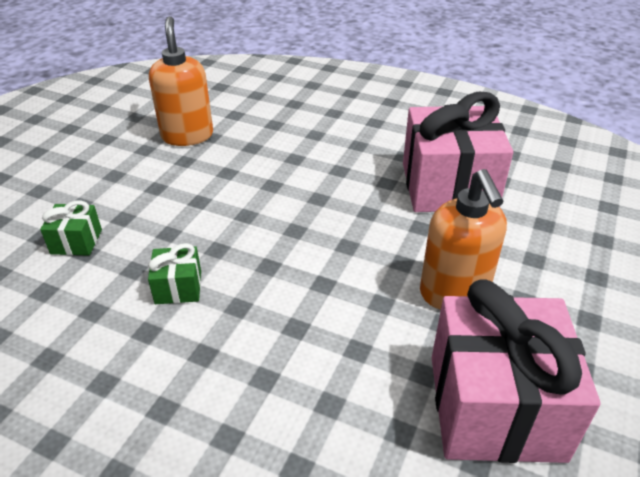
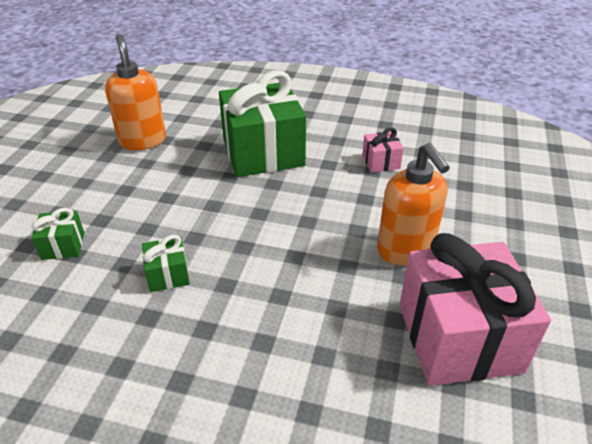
camera: 10 degrees left, 0 degrees up
(315, 162) = (263, 152): none -> green gift
(448, 186) = (381, 162): pink gift -> pink gift, size x0.44

